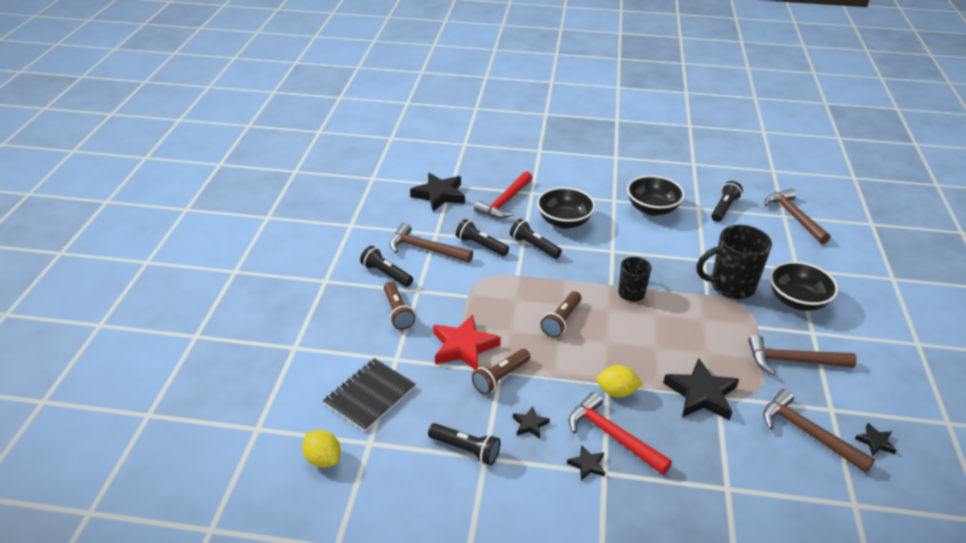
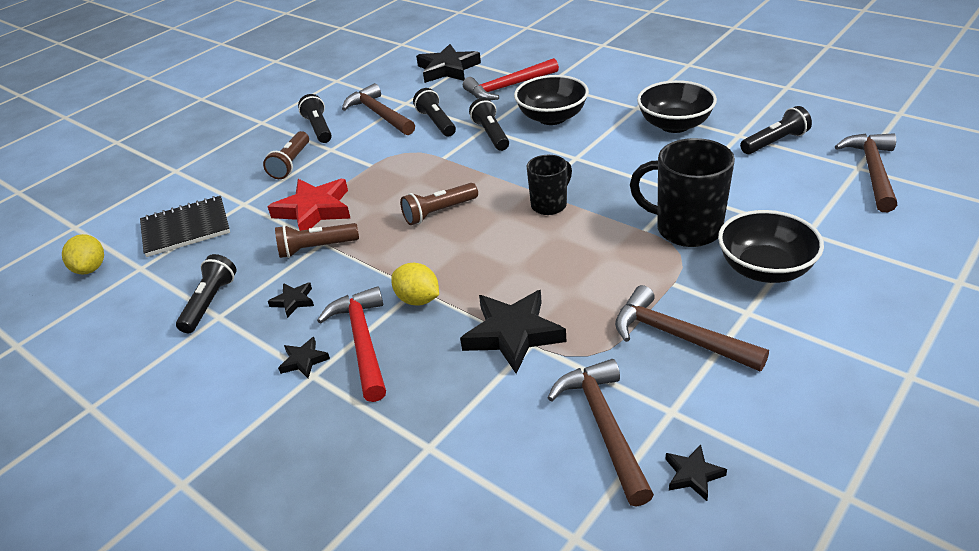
camera: 35 degrees right, 0 degrees up
(466, 449) = (210, 303): black flashlight -> black flashlight turned 135 degrees counterclockwise

